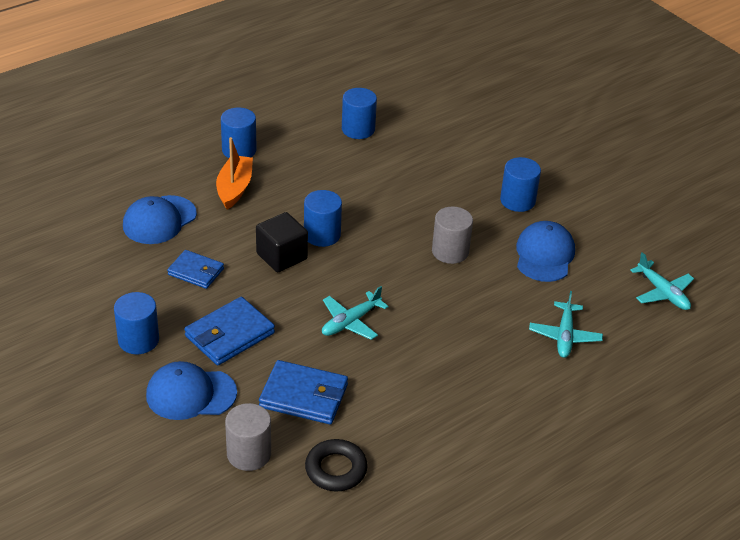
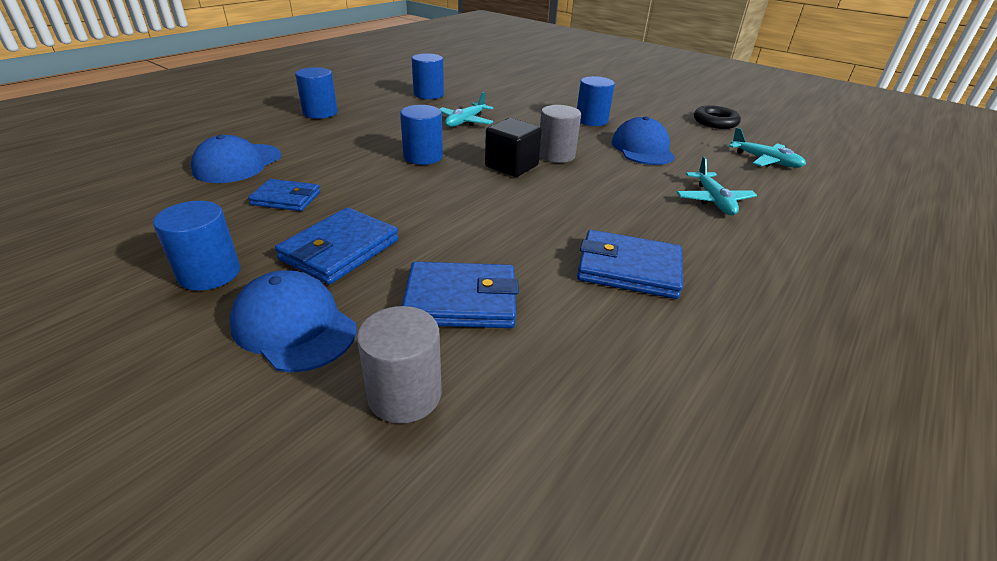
camera: 15 degrees left, 5 degrees down
(191, 394) = (294, 326): blue cap -> blue cap turned 60 degrees clockwise
(234, 188) = (320, 135): orange boat -> none
(281, 256) = (385, 176): black cube -> black cube (511, 166)
(336, 469) = (550, 389): black ring -> black ring (715, 122)
(350, 322) = (485, 218): turquoise plane -> turquoise plane (465, 122)
(440, 393) = (628, 269): none -> blue wallet

